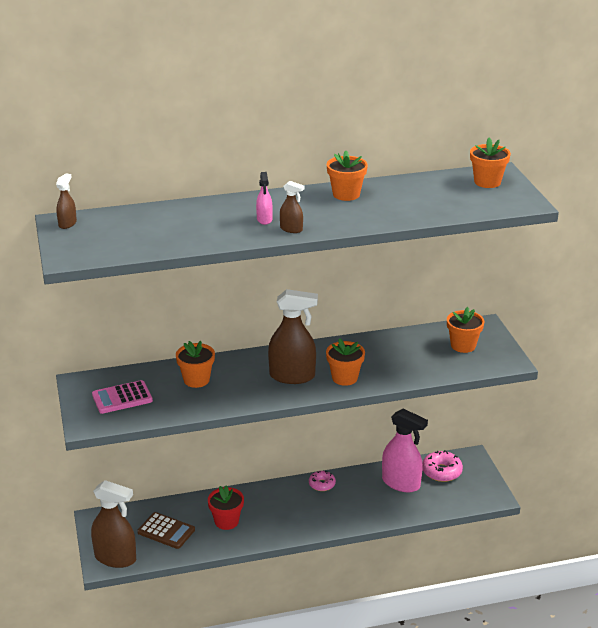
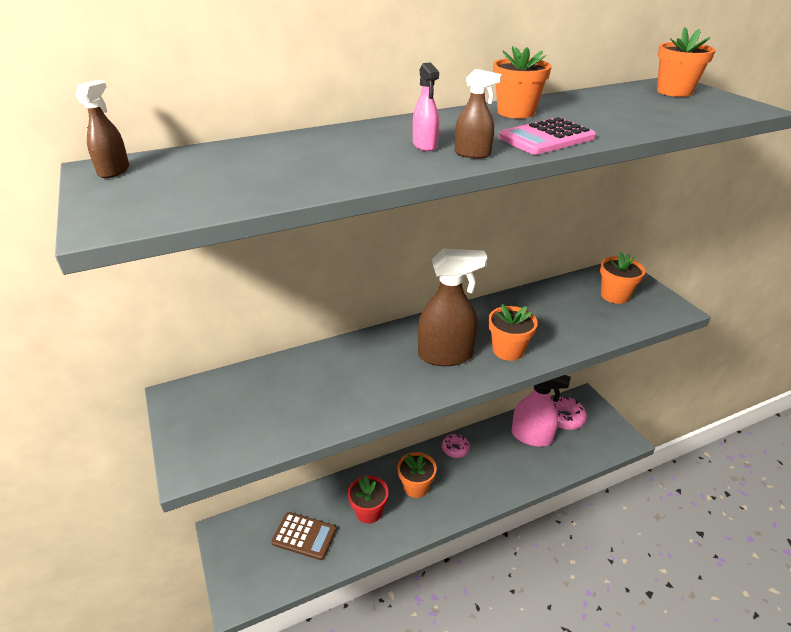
camera: 10 degrees left, 5 degrees up
(115, 558) = (251, 586): brown spray bottle -> none
(122, 398) = (237, 414): pink calculator -> pink calculator (546, 138)
(196, 380) = (330, 374): orange flower pot -> orange flower pot (416, 487)

